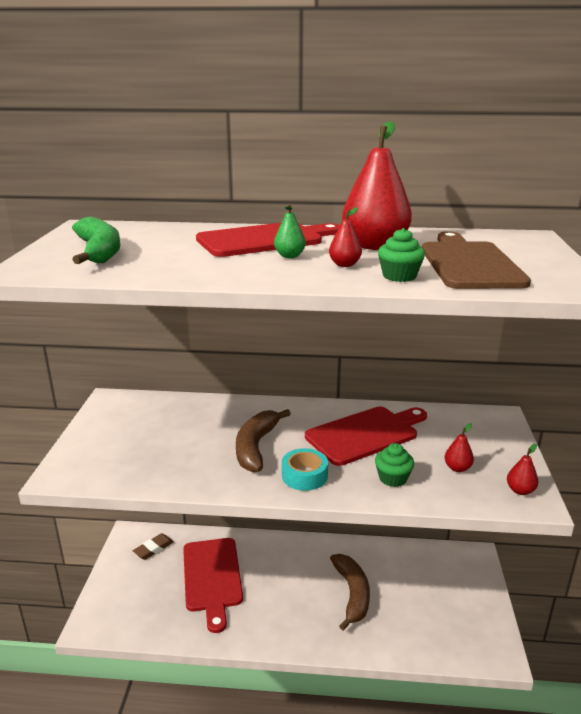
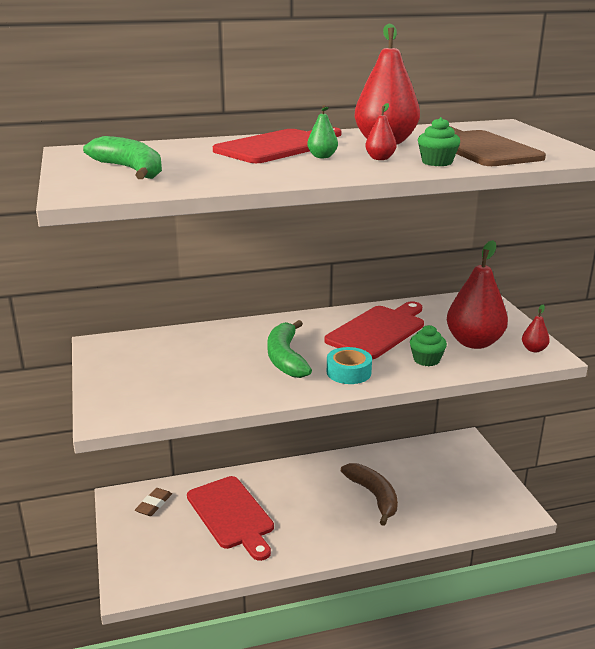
camera: 20 degrees left, 0 degrees up
(256, 447) = (285, 358): brown banana -> green banana
(457, 468) = (474, 342): red pear -> red pear, size x2.26

